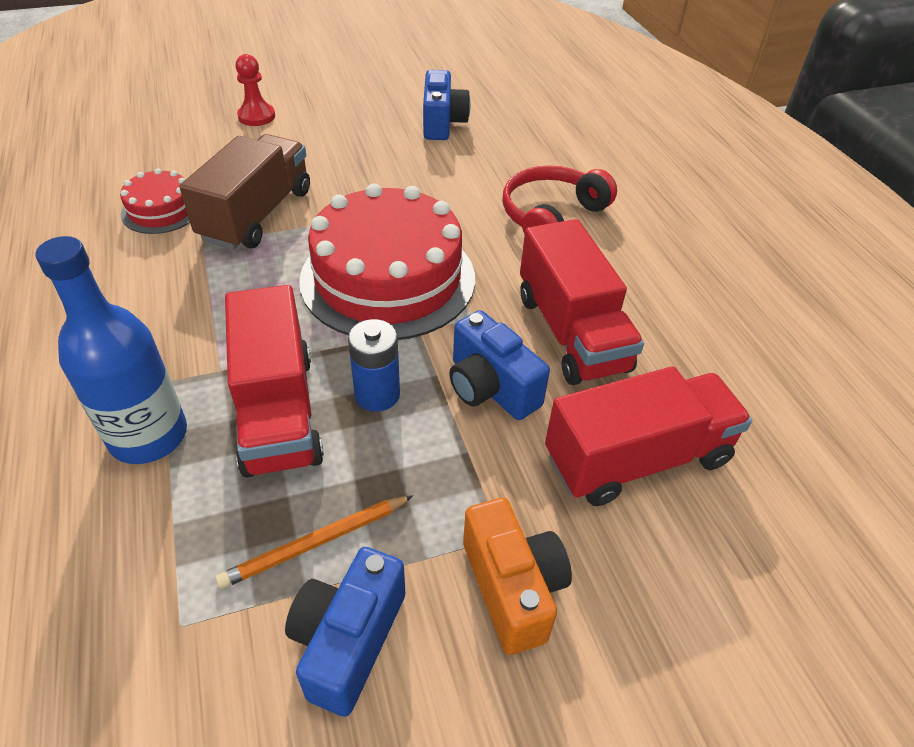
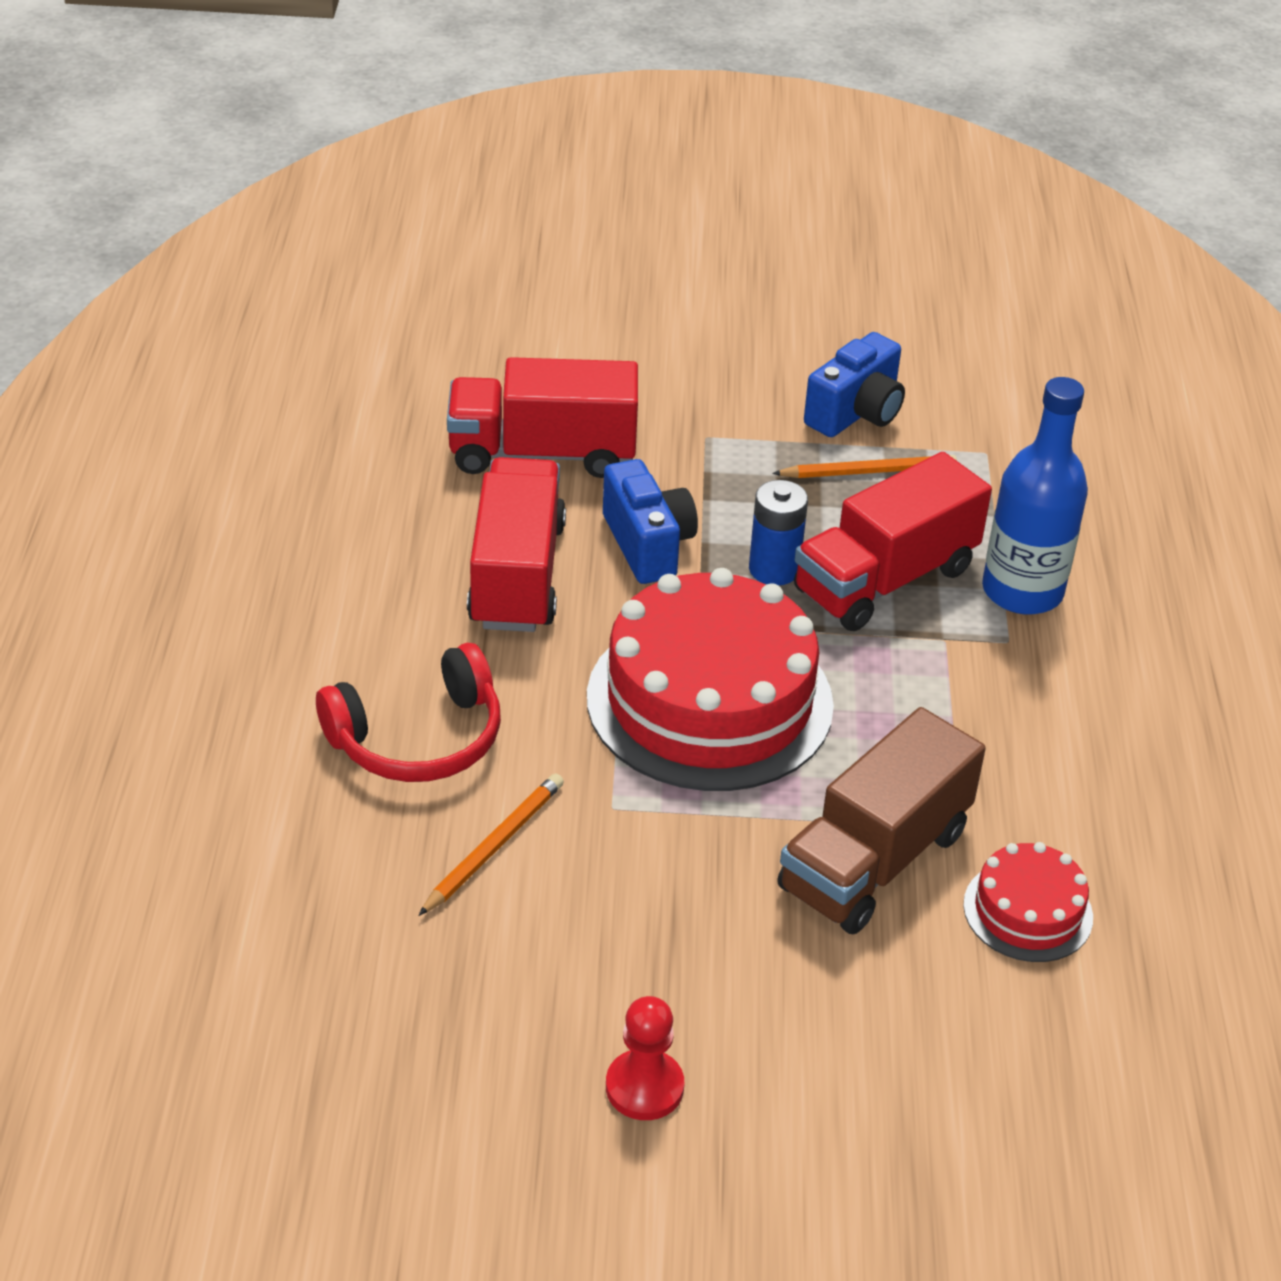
camera: 160 degrees left, 5 degrees down
(256, 116) = (842, 1131): red pawn -> red pawn (644, 1087)
(278, 411) = (885, 580): red truck -> red truck turned 135 degrees counterclockwise
(442, 123) = (471, 1004): blue camera -> none
(472, 178) = (493, 846): none -> orange pencil
(512, 588) = (713, 407): orange camera -> none

